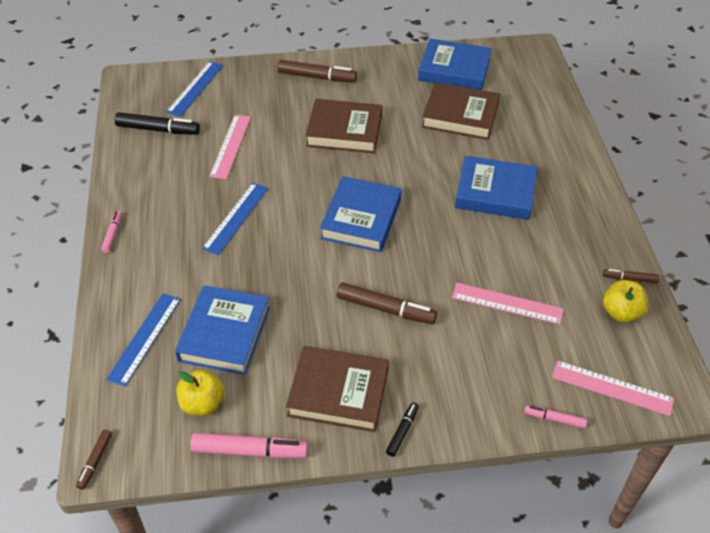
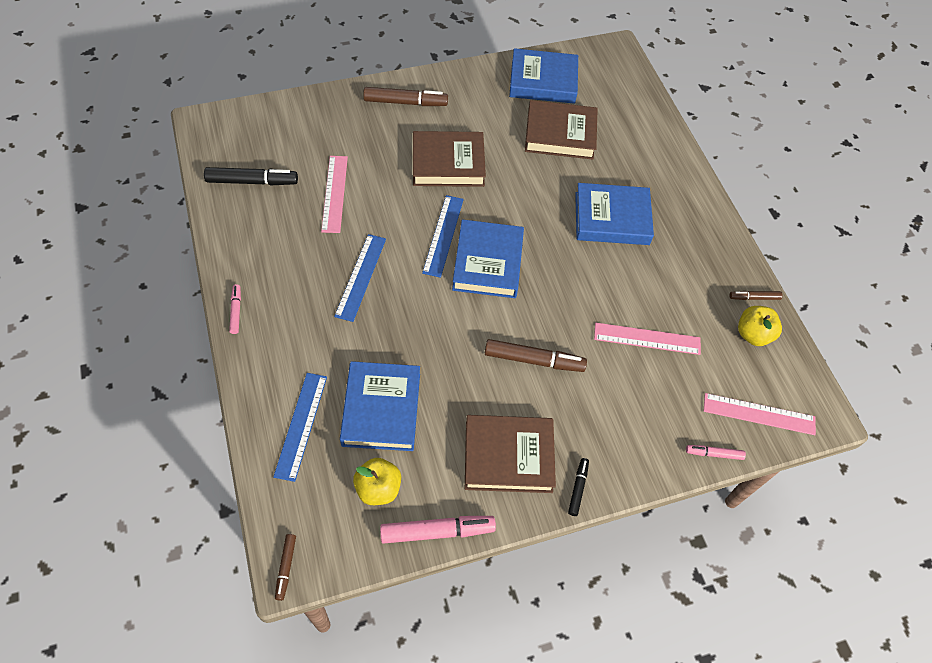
camera: 15 degrees left, 10 degrees up
(195, 88) = (280, 127): blue ruler -> blue ruler (443, 235)

